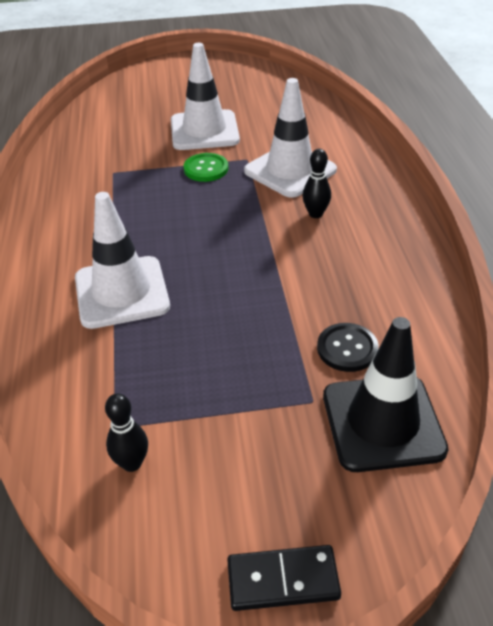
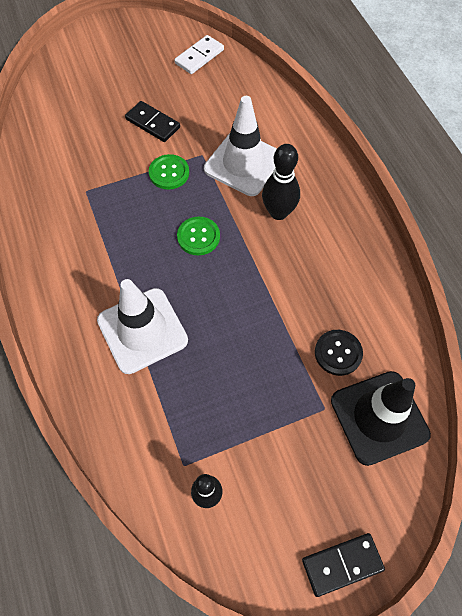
camera: 15 degrees left, 20 degrees up
(204, 131) = (152, 123): white traffic cone -> black domino
(217, 222) = (198, 237): none -> green button
(272, 88) = (199, 57): none -> white domino
(315, 214) = (278, 212): black bowling pin -> black bowling pin, size x1.51

